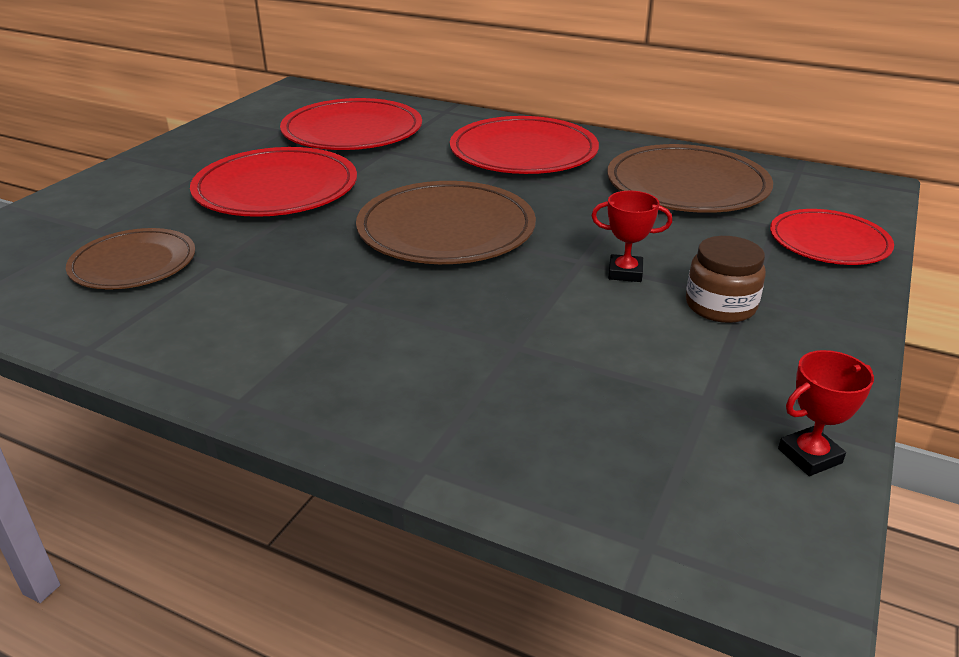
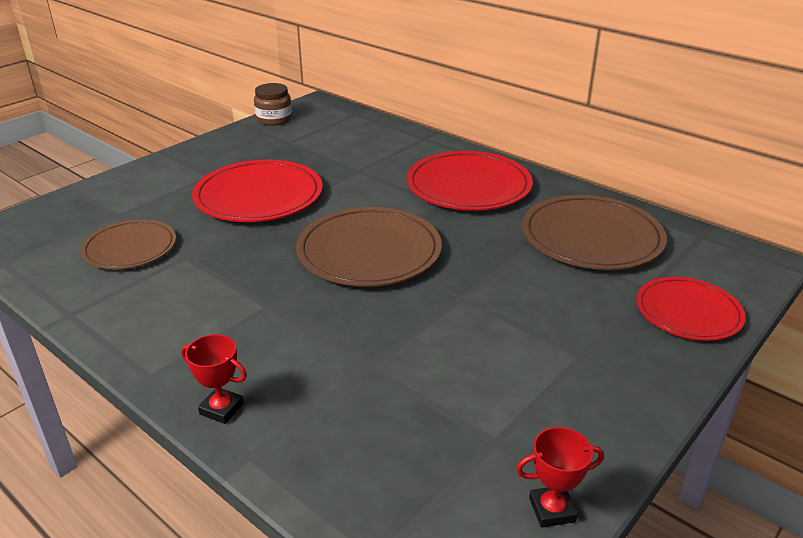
camera: 15 degrees right, 0 degrees up
(352, 131) = (341, 149): red plate -> none
(625, 273) = (492, 314): red trophy -> red trophy (221, 409)
(720, 306) = (555, 358): brown jar -> brown jar (274, 119)

